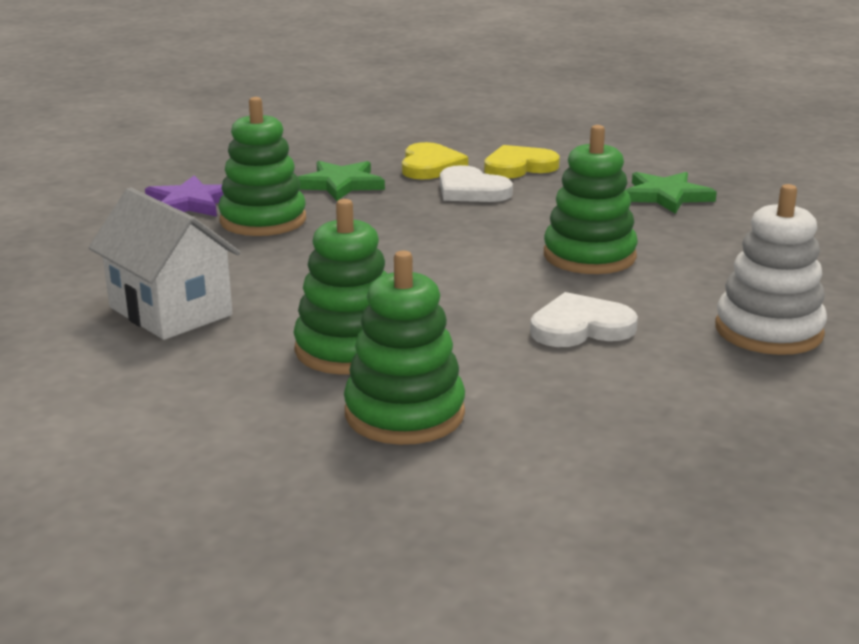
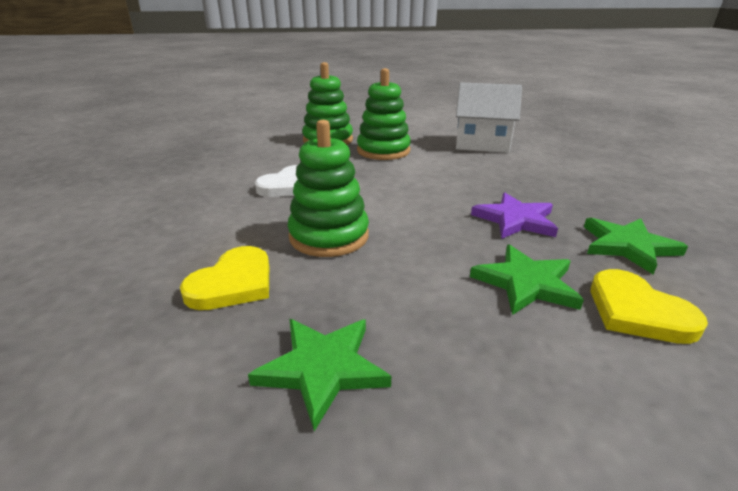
camera: 145 degrees right, 5 degrees up
(191, 203) = (646, 193): purple star -> purple star (515, 220)
(263, 220) = (575, 195): green stacking toy -> none
(471, 190) = (526, 283): white heart -> green star
(519, 167) = (563, 360): yellow heart -> yellow heart (233, 283)
(768, 331) = (170, 213): white stacking toy -> none

